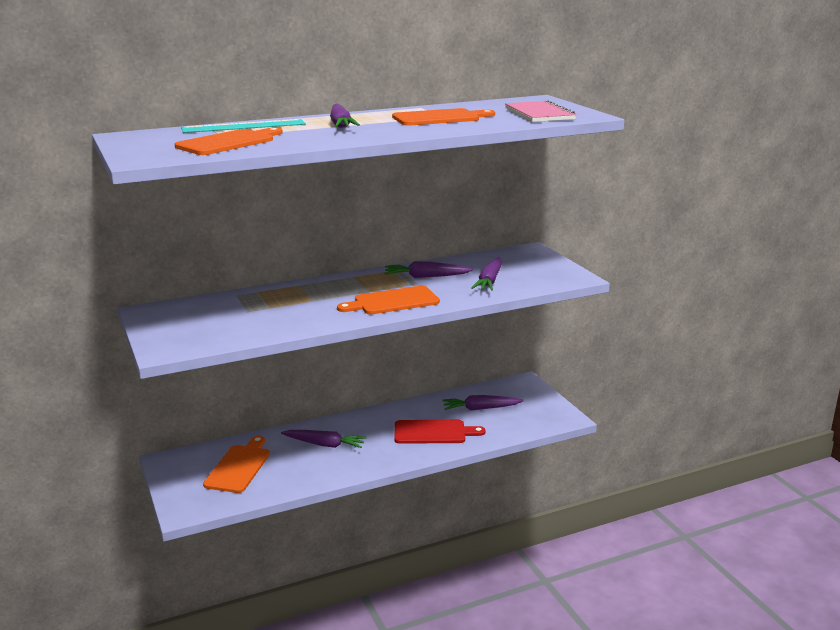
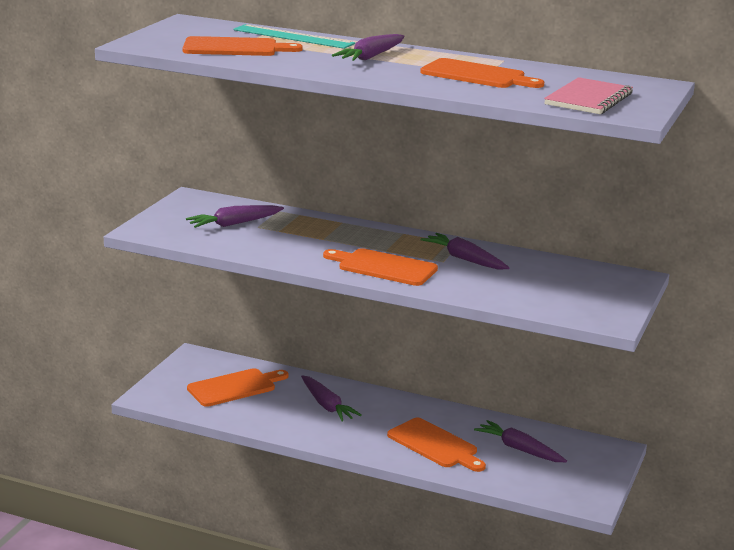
camera: 45 degrees right, 0 degrees up
(433, 432) = (435, 445): red cutting board -> orange cutting board
(489, 281) = (513, 287): purple carrot -> purple carrot (234, 224)

